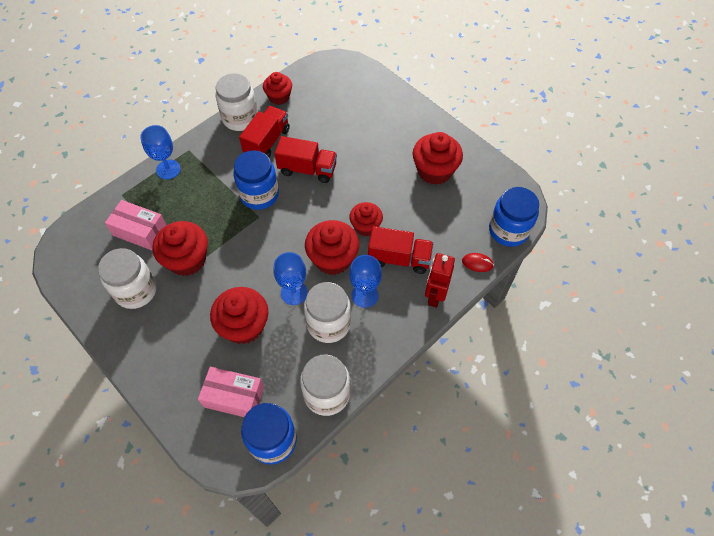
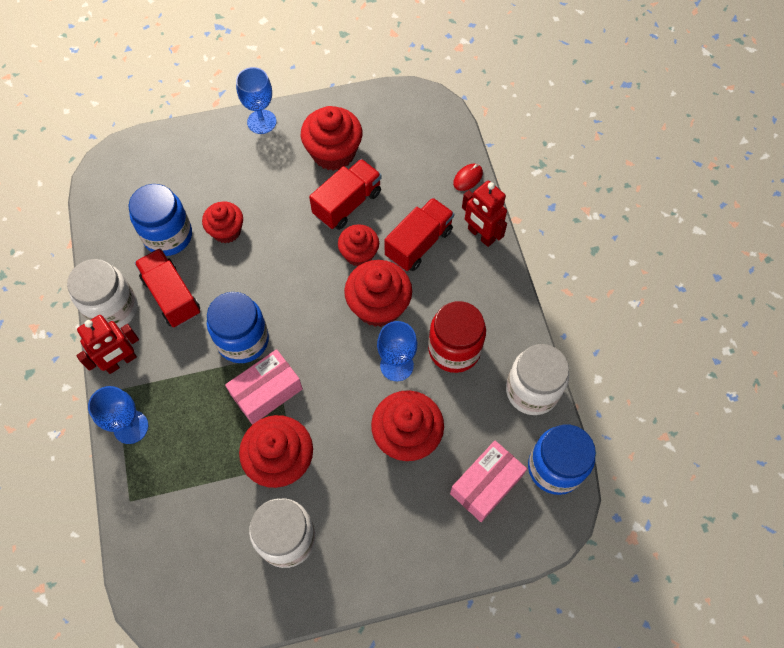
camera: 60 degrees left, 5 degrees up
(140, 231) = (203, 499): pink box -> pink box (266, 392)
(208, 141) = (121, 362): none -> red robot
(279, 97) = (113, 251): red cupcake -> red cupcake (226, 231)
(307, 169) = (243, 273): red truck -> red truck (347, 204)
(328, 323) = (454, 349): white jar -> red jar
(365, 295) = (442, 298): blue goblet -> blue goblet (261, 122)
(508, 230) = (448, 131): blue jar -> blue jar (168, 236)

